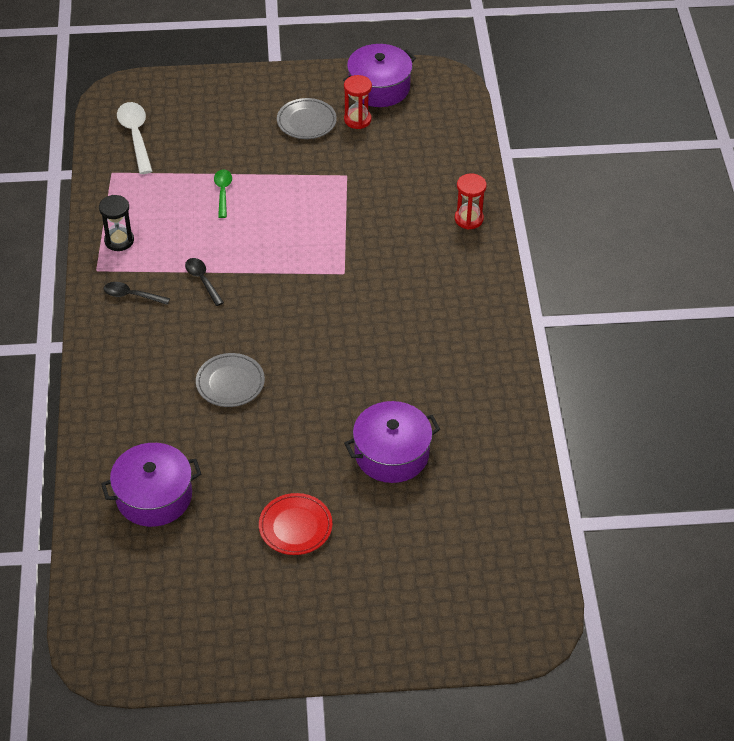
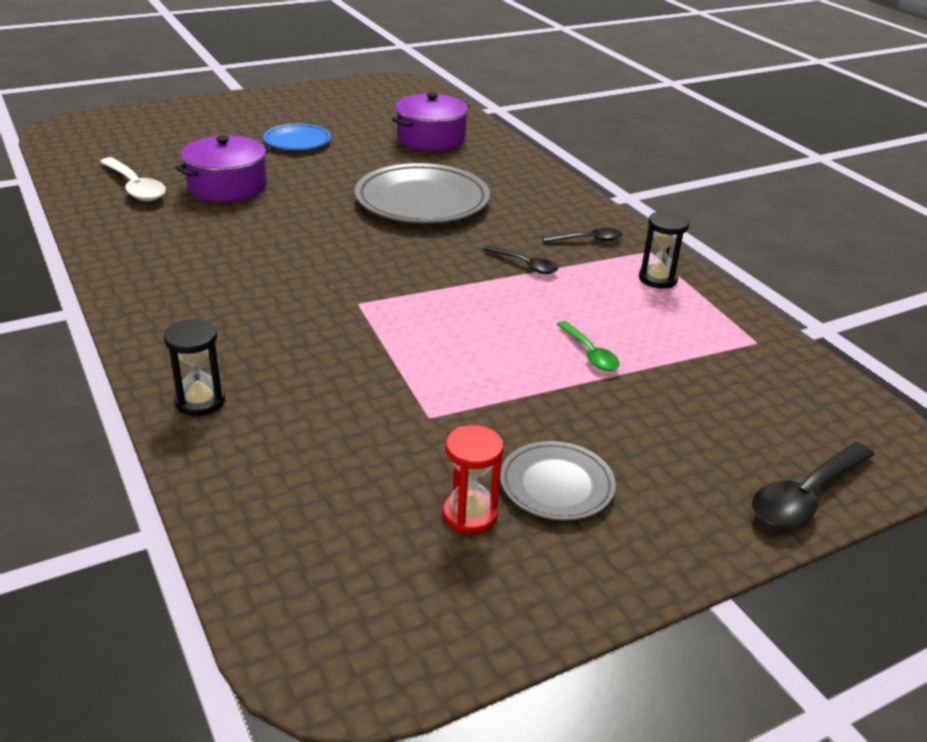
camera: 155 degrees right, 15 degrees down
(135, 136) = (786, 394): white spoon -> white spoon (135, 187)
(191, 85) = (805, 496): none -> black spoon
(230, 383) = (422, 201): grey plate -> grey plate, size x1.80
(295, 527) = (297, 141): red plate -> blue plate
(379, 87) = (469, 598): purple pot -> none
(469, 219) = (200, 401): red hourglass -> black hourglass

